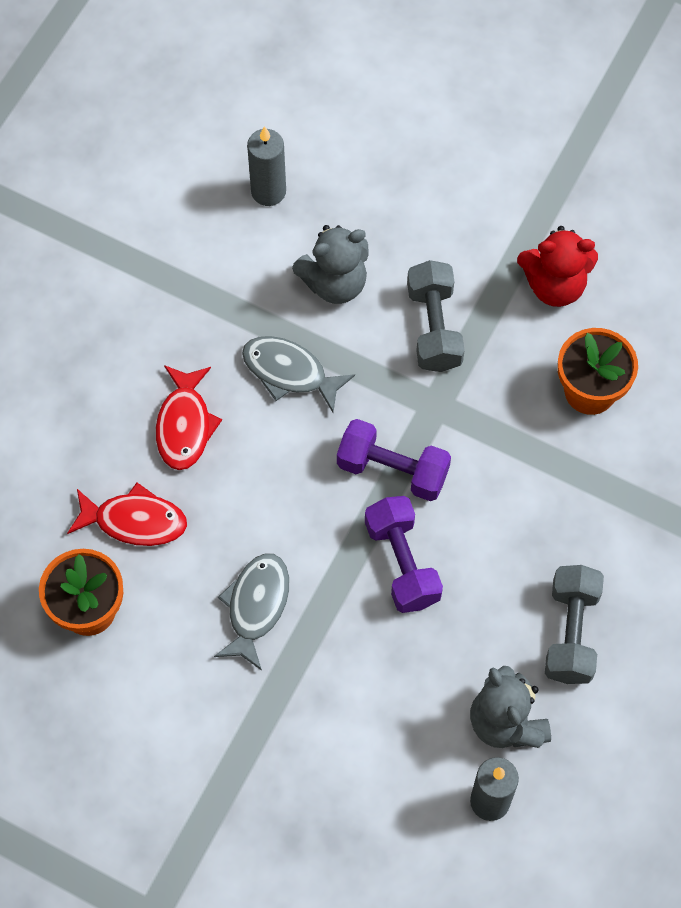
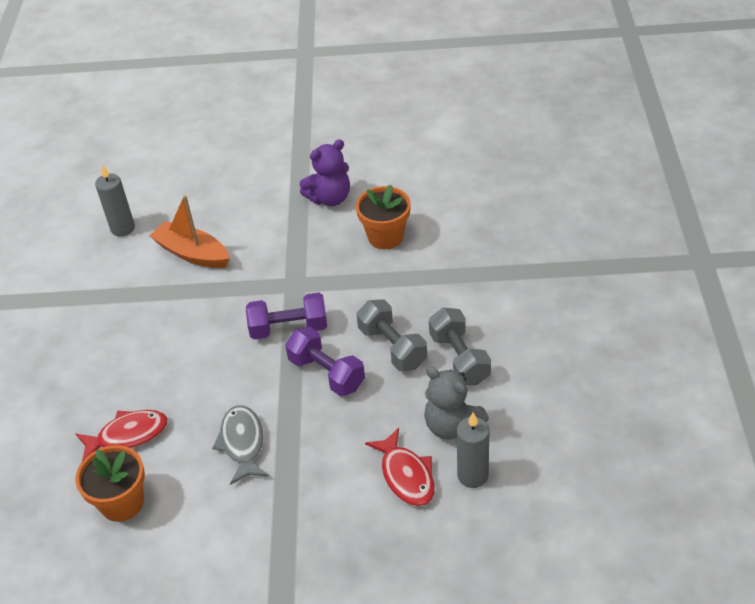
camera: 25 degrees left, 20 degrees down
(184, 425) = (134, 367): red fish -> red fish (406, 475)
(289, 372) = (190, 309): grey fish -> none
(334, 283) = (192, 253): grey teddy bear -> orange boat
(434, 327) = (269, 248): grey dumbbell -> grey dumbbell (392, 347)
(554, 285) = (330, 198): red teddy bear -> purple teddy bear

